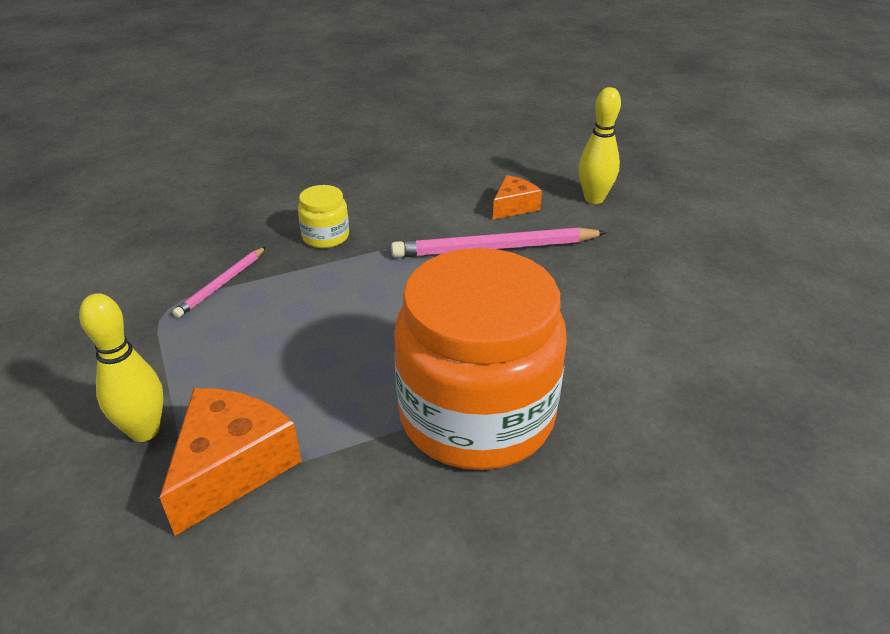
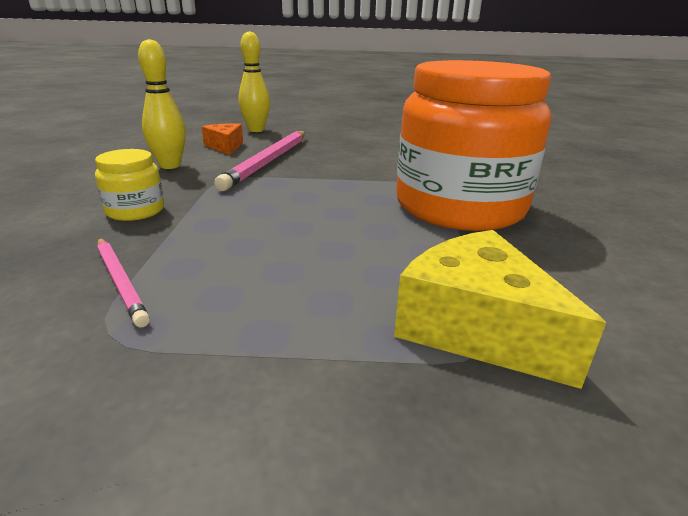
camera: 65 degrees left, 10 degrees down
(144, 431) = (372, 391): yellow bowling pin -> yellow bowling pin (170, 166)
(232, 467) = (475, 328): orange cheese -> yellow cheese

